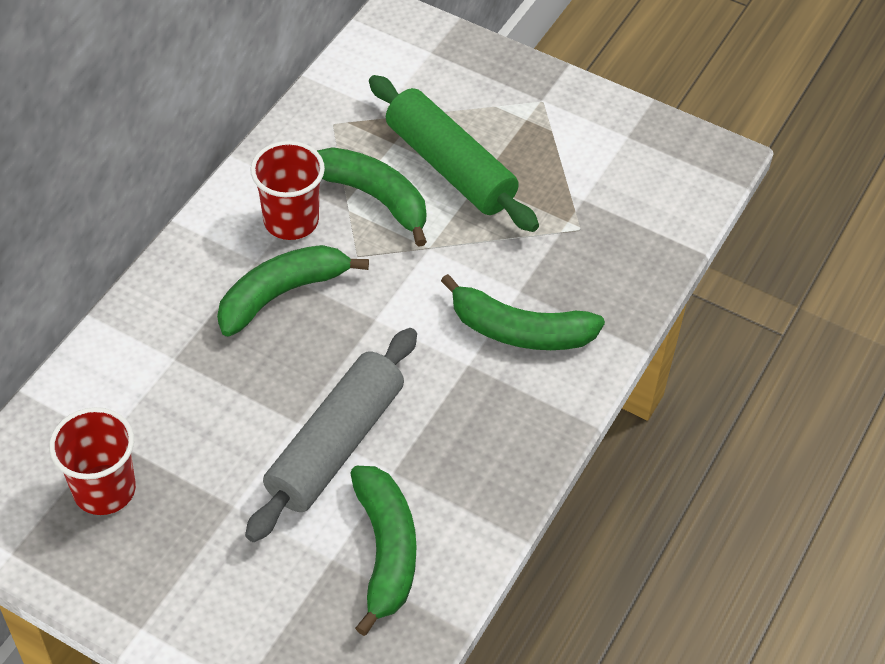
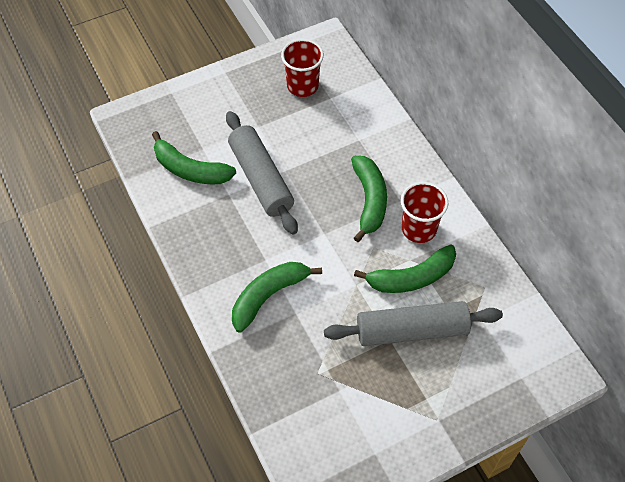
camera: 125 degrees right, 5 degrees up
(450, 167) = (411, 330): green rolling pin -> grey rolling pin

